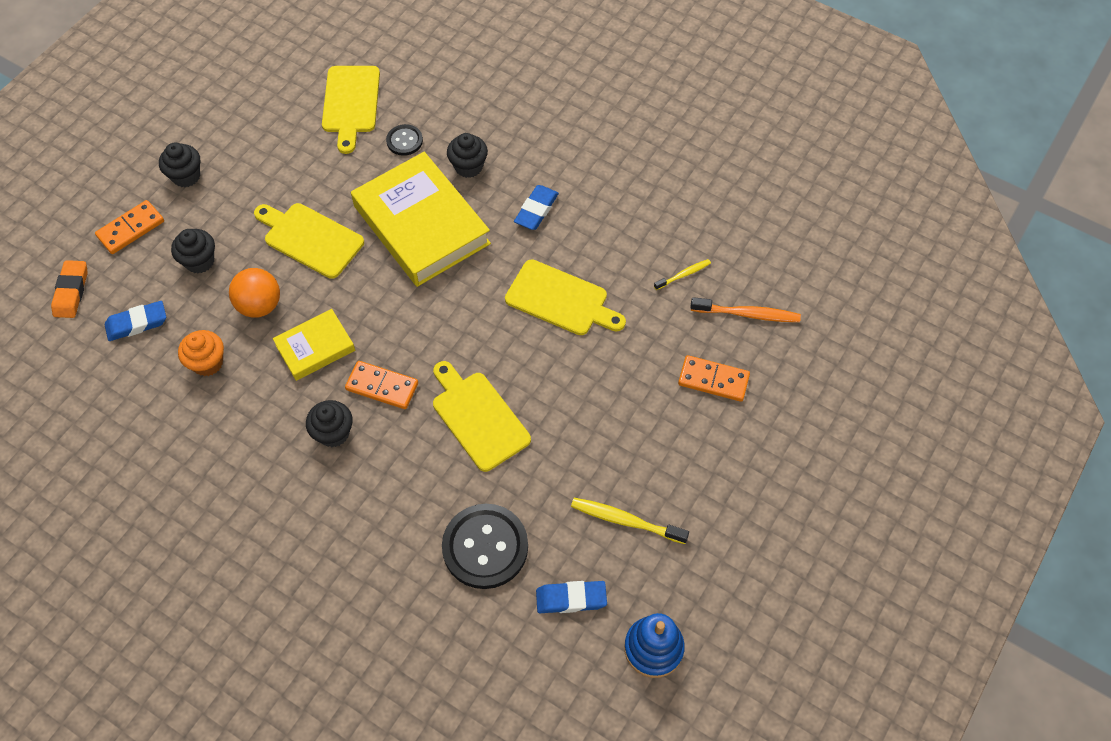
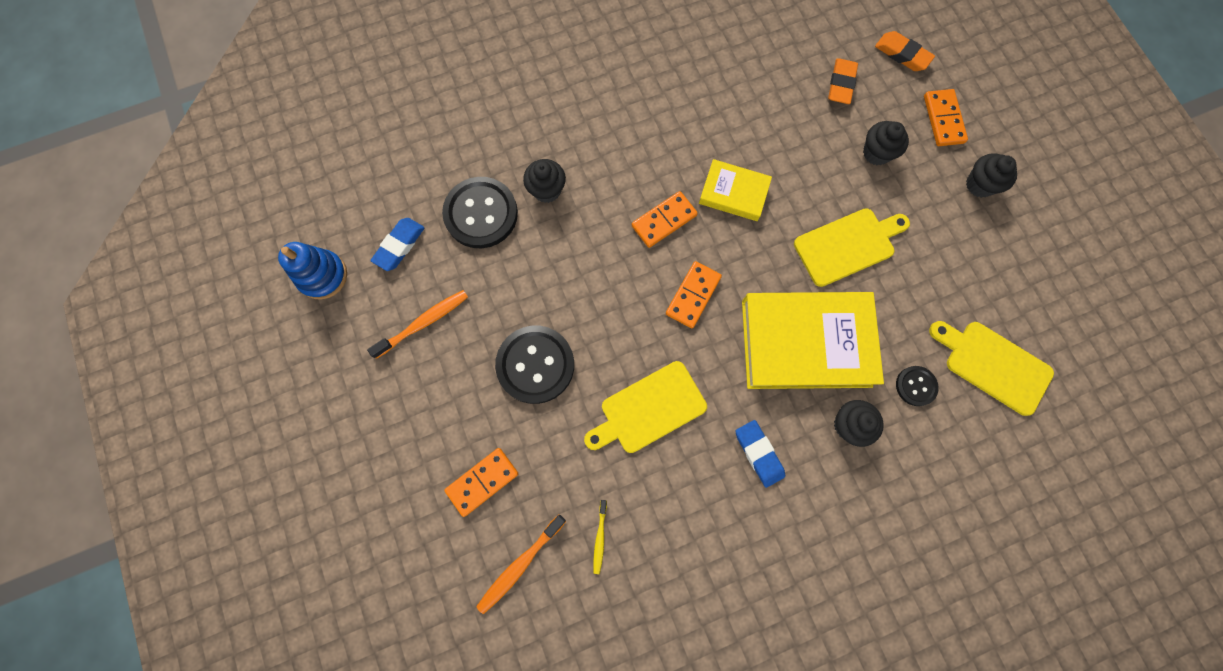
camera: 125 degrees right, 15 degrees up
(137, 323) = (841, 84): blue eraser -> orange eraser
(208, 363) = (771, 114): orange cupcake -> none
(260, 305) = (802, 174): orange ball -> none
(315, 347) = (733, 193): yellow book -> yellow book turned 75 degrees counterclockwise
(333, 433) = (648, 166): black cupcake -> black cupcake (547, 190)
(438, 324) = (693, 295): none -> orange domino
(478, 417) = (586, 273): yellow cutting board -> none
(590, 404) = (535, 365): none -> black button
(626, 521) = (423, 323): yellow toothbrush -> orange toothbrush

